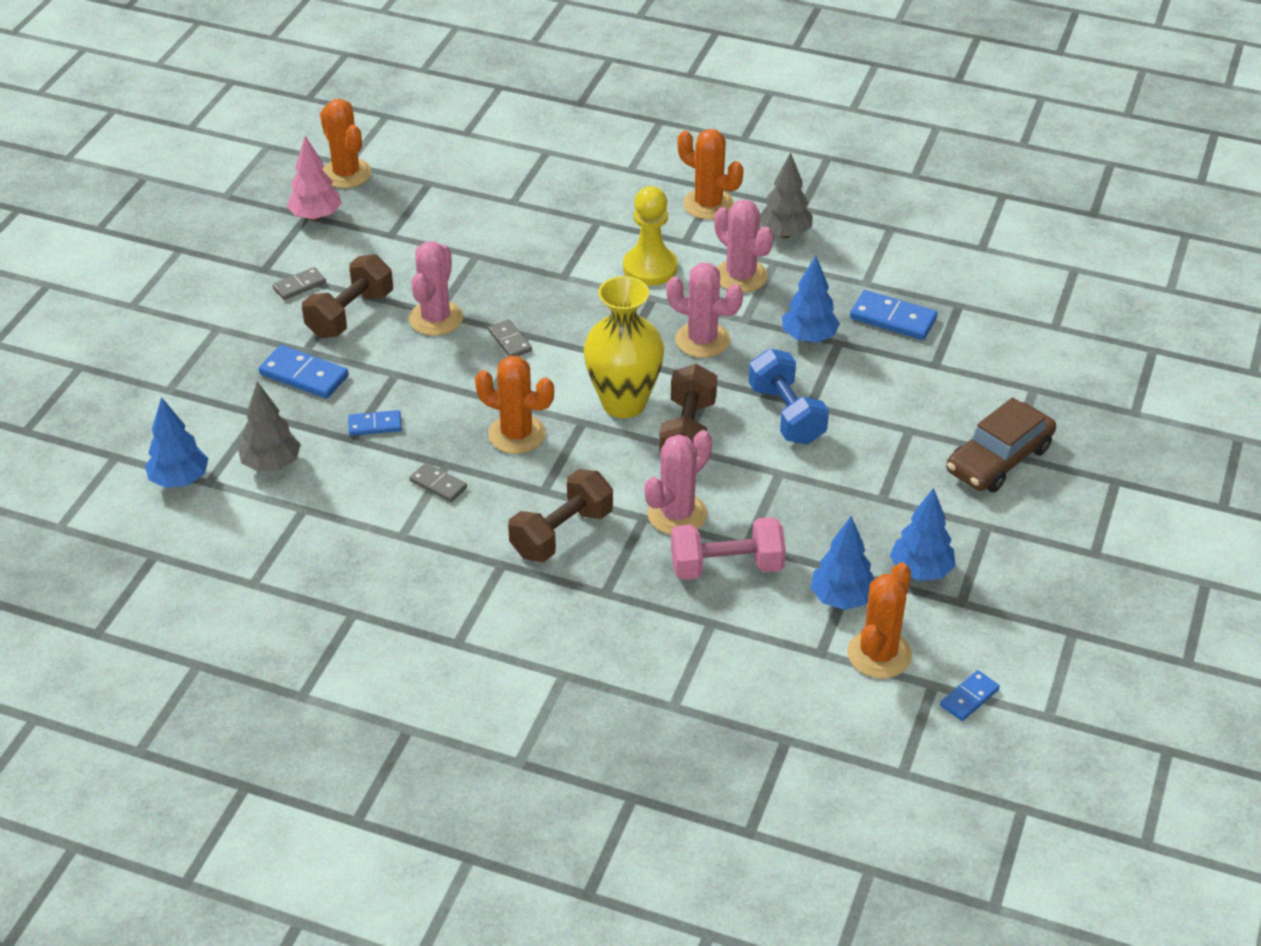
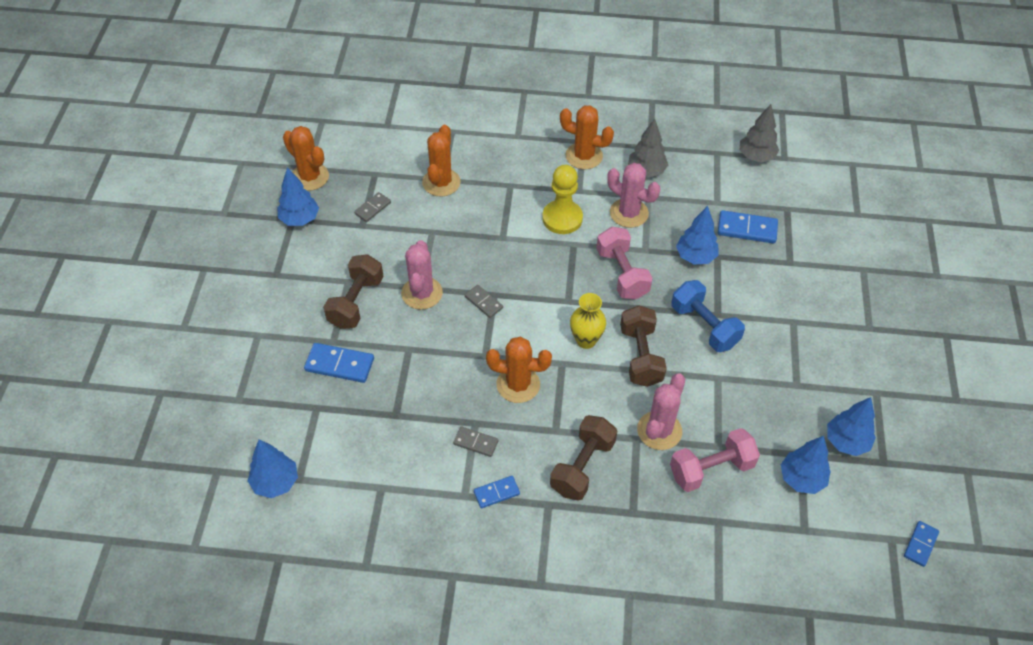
camera: 15 degrees left, 10 degrees up
(271, 465) = (342, 452): grey tree -> grey tree (756, 157)
(299, 286) = (308, 284): grey domino -> grey domino (373, 208)
(316, 216) = (300, 219): pink tree -> blue tree
(375, 425) = (409, 399): blue domino -> blue domino (496, 493)
(624, 403) = (586, 340): yellow vase -> yellow vase, size x0.60
(702, 340) = (622, 274): pink cactus -> pink dumbbell
(879, 654) = (845, 521): orange cactus -> orange cactus (441, 182)
(998, 459) = (862, 334): brown car -> none

